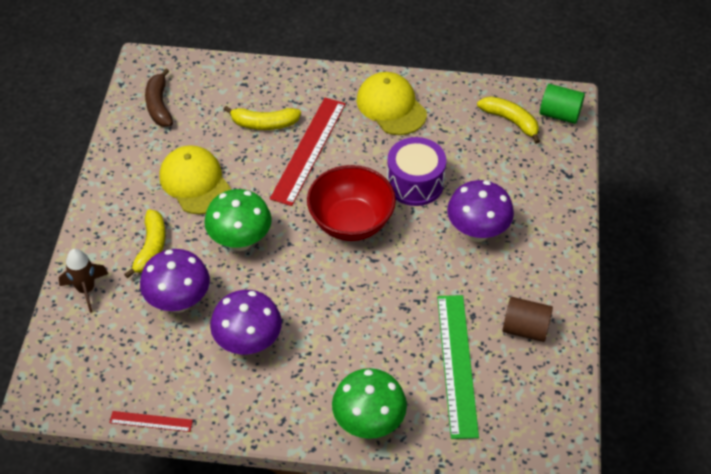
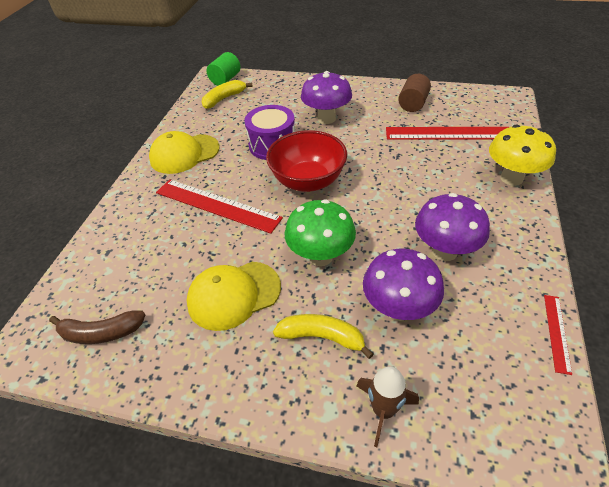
camera: 80 degrees left, 5 degrees down
(264, 124) = (171, 236): yellow banana -> none
(368, 423) = (511, 178): green mushroom -> yellow mushroom
(456, 364) = (448, 133): green ruler -> red ruler

